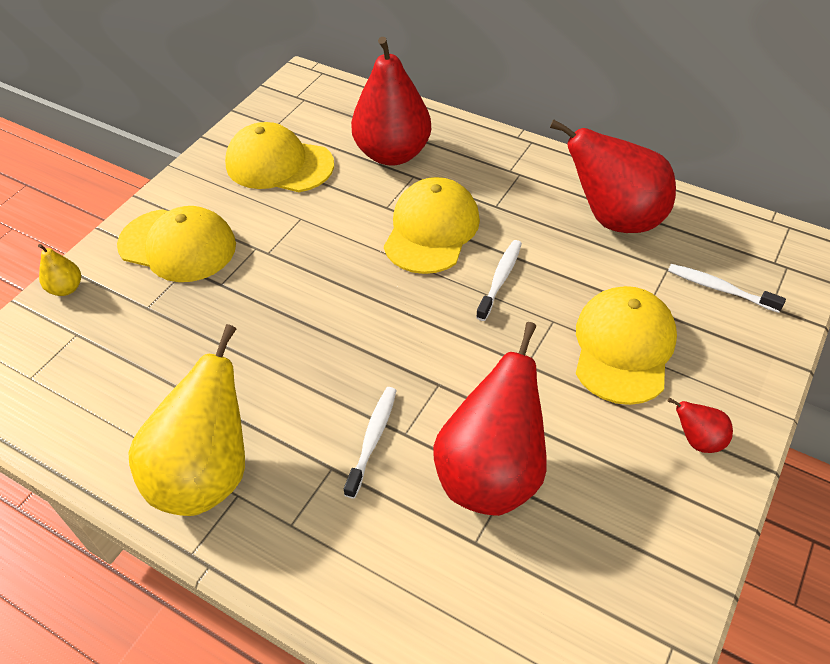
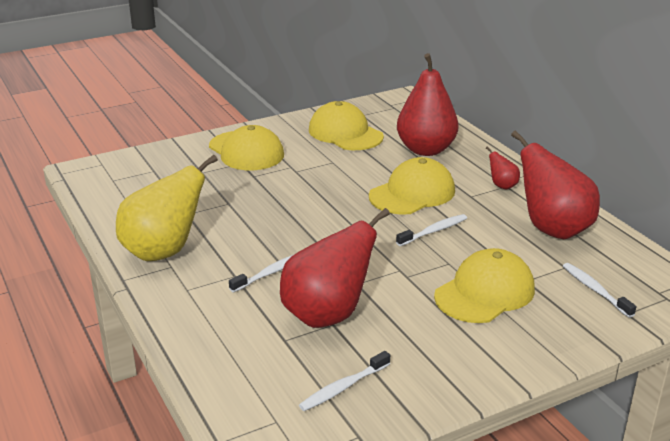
camera: 30 degrees right, 20 degrees down
(66, 288) = (167, 150): yellow pear -> none
(598, 580) = (343, 387): none -> white toothbrush
(697, 440) = (487, 355): red pear -> red pear (502, 186)

